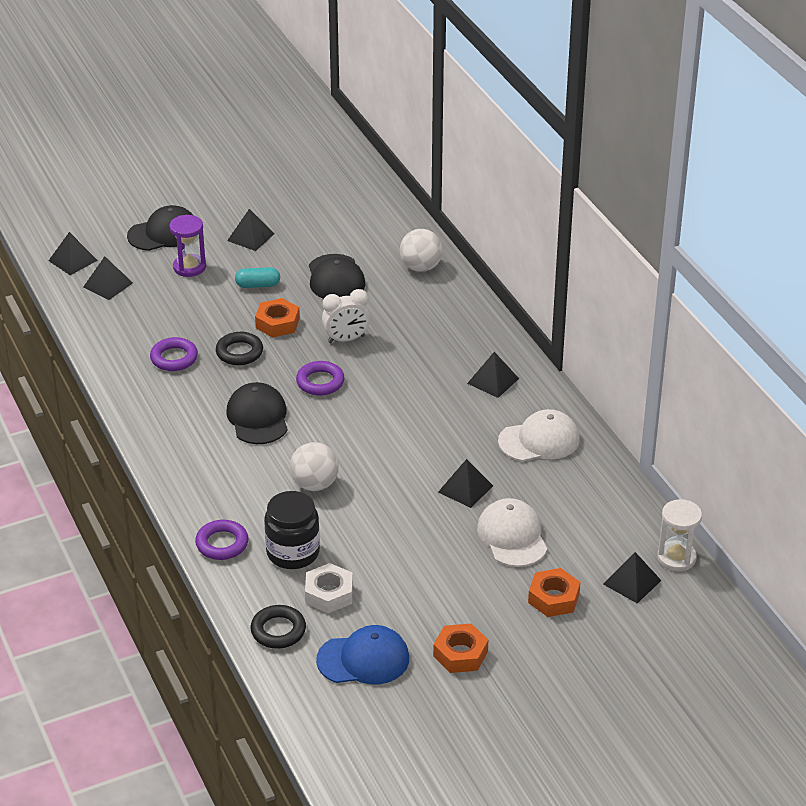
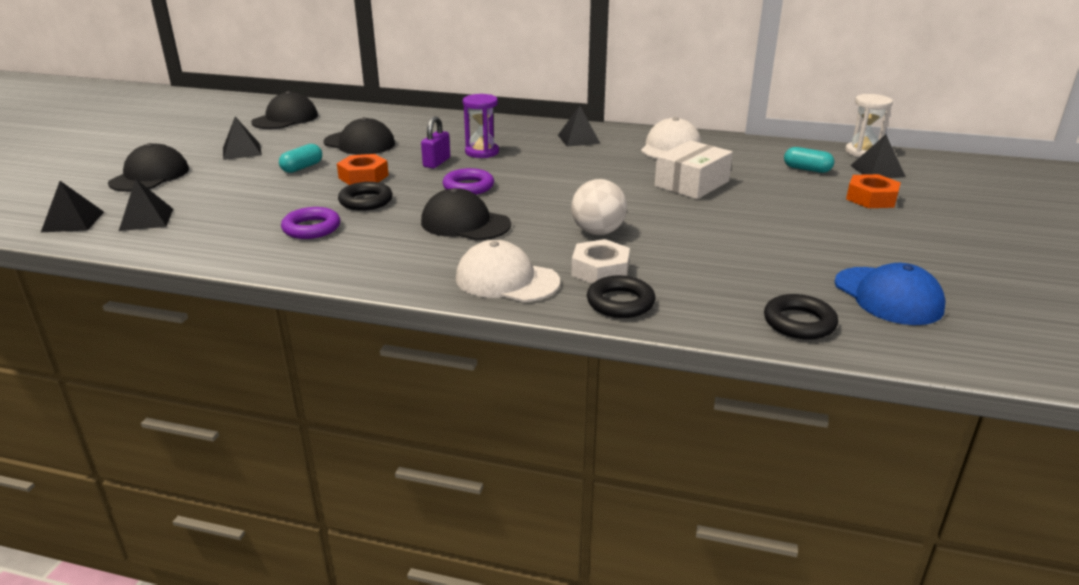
camera: 50 degrees left, 10 degrees down
(189, 267) = (216, 182): purple hourglass -> purple hourglass (482, 152)
(222, 544) = (620, 303): purple ring -> black ring
(293, 552) = (682, 274): black jar -> none
(329, 594) = (767, 278): white nut -> white nut (600, 270)
(337, 207) = (285, 119): none -> black cap
(346, 339) = (436, 162): white clock -> purple padlock
(363, 659) = (888, 296): blue cap -> blue cap turned 120 degrees clockwise
(421, 267) = (411, 119): white ball -> none
(460, 654) = (916, 253): orange nut -> none
(465, 489) = (692, 184): black pyramid -> white box
(512, 536) = (774, 188): white cap -> white cap (507, 280)
(582, 539) = (807, 169): none -> turquoise capsule

